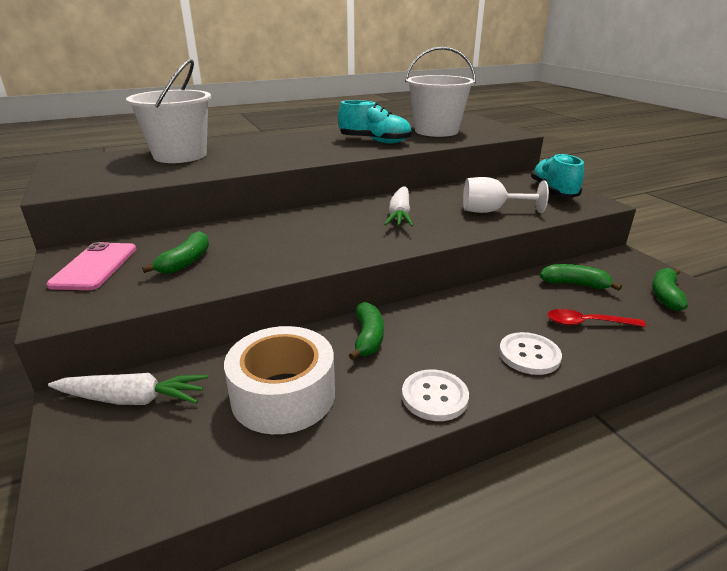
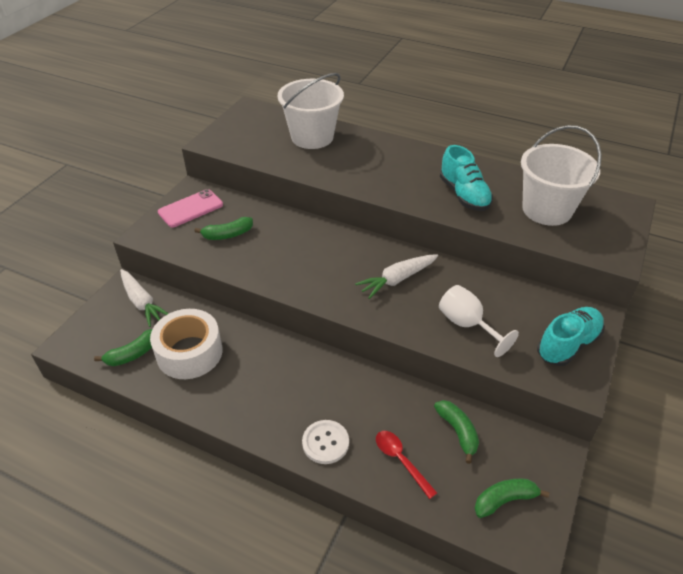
camera: 50 degrees right, 15 degrees up
(368, 338) = (270, 354): green banana -> green banana (132, 354)
(434, 396) = (241, 416): white button -> none

